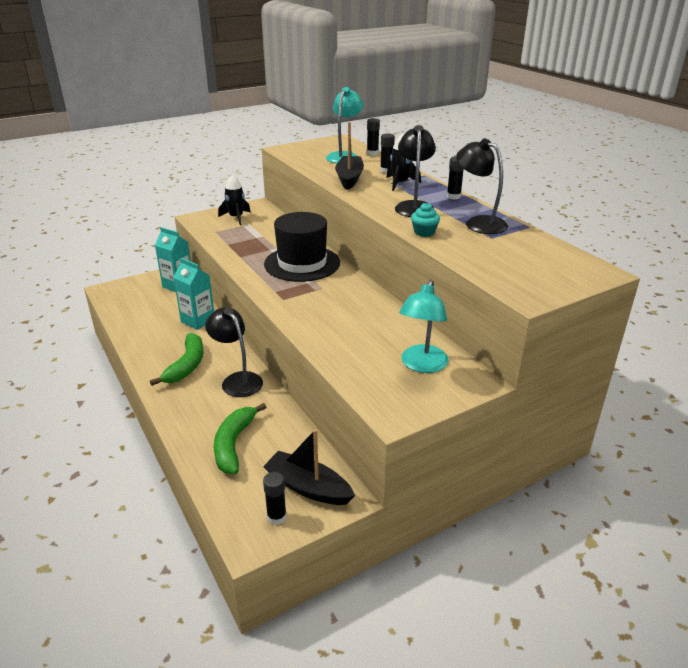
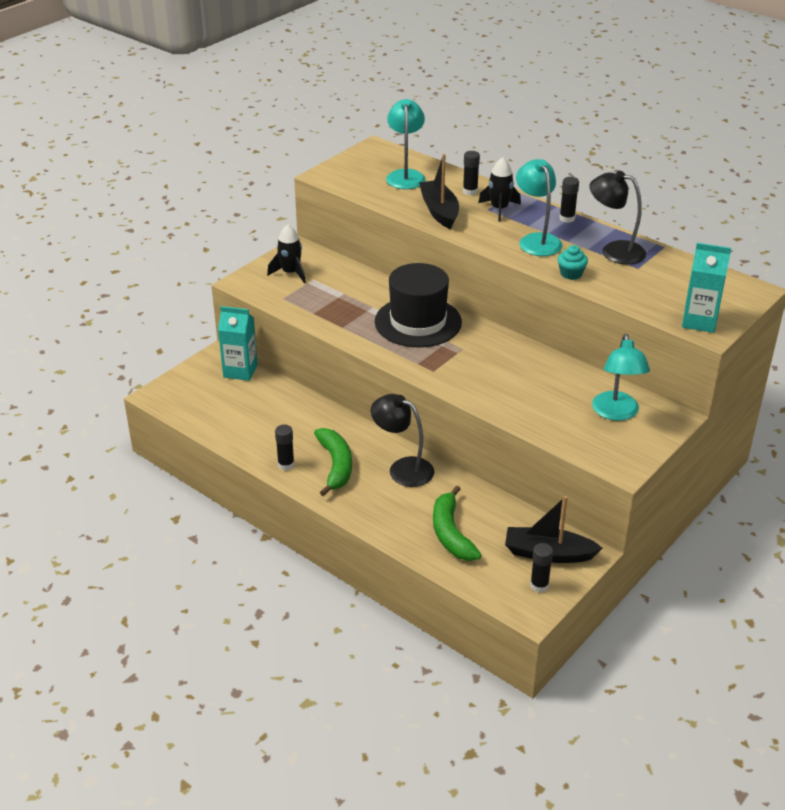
camera: 20 degrees left, 5 degrees up
(198, 320) = (303, 411): turquoise carton -> turquoise carton (699, 321)
(372, 153) = (433, 165): black glue stick -> black glue stick (286, 465)
(414, 206) = (536, 240): black lamp -> turquoise lamp

